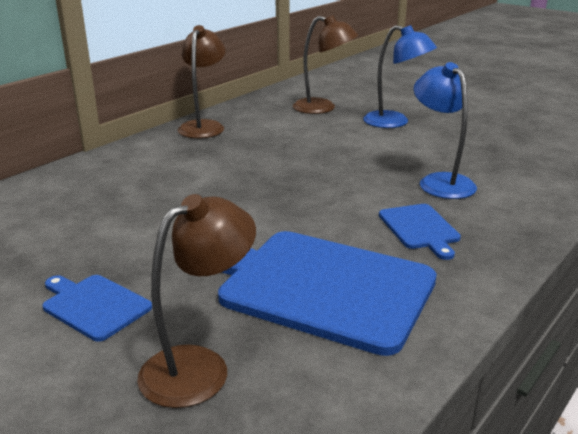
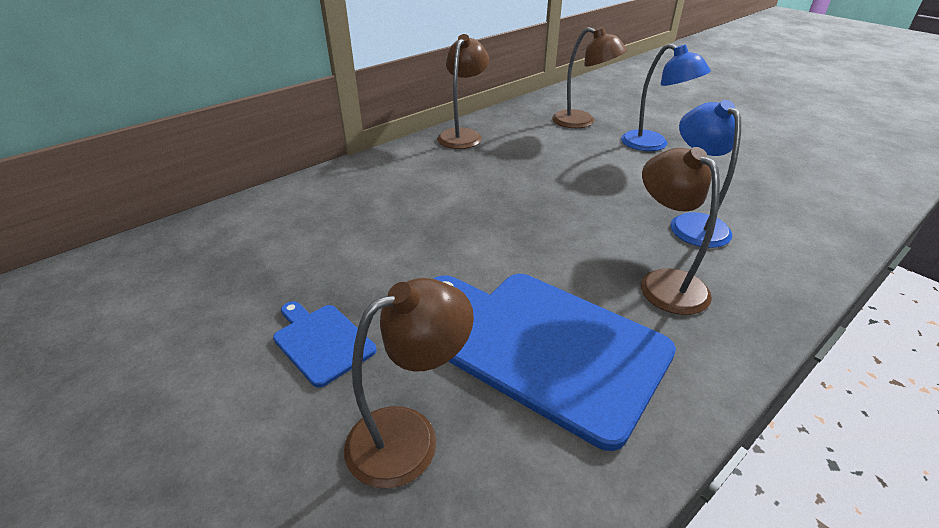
camera: 10 degrees right, 10 degrees up
(420, 228) = (664, 282): blue cutting board -> brown lamp

